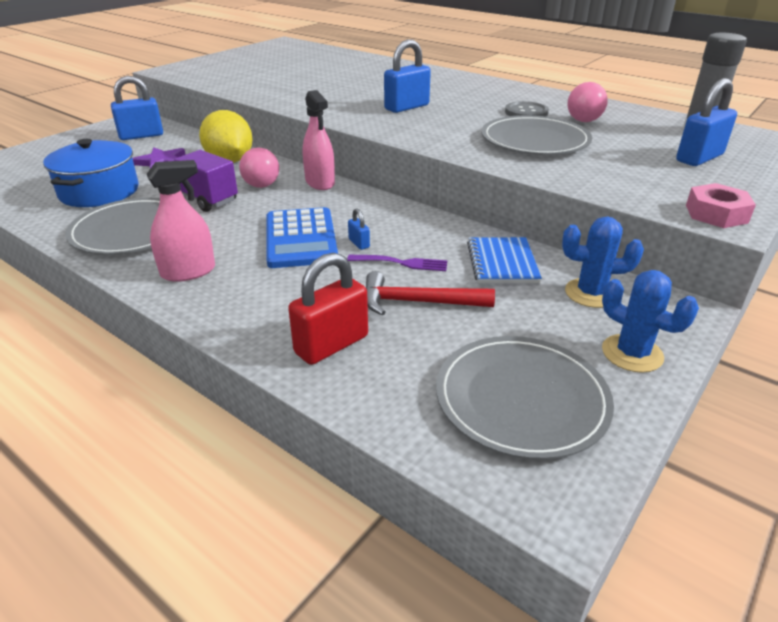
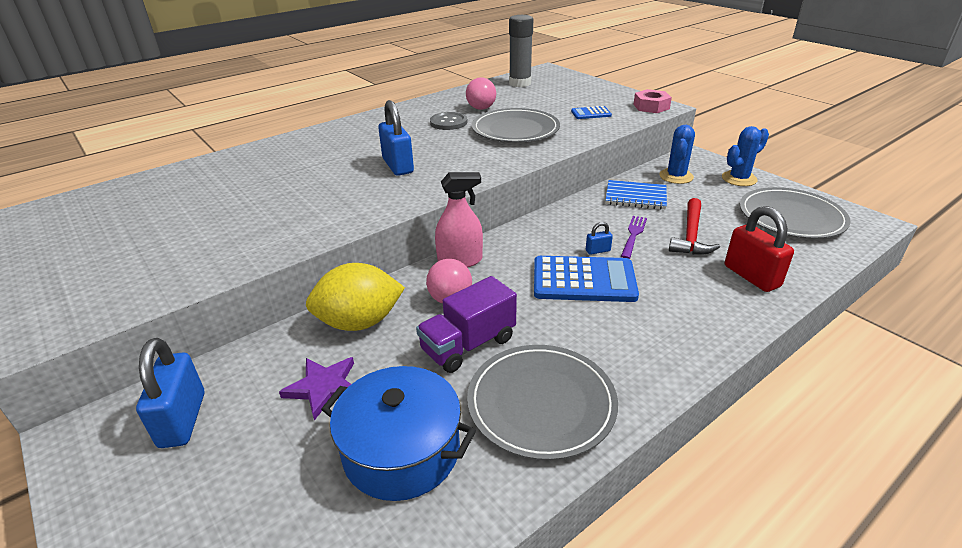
camera: 75 degrees left, 0 degrees up
(188, 272) = (643, 352): pink spray bottle -> none
(634, 175) = (591, 113): none -> blue calculator
(699, 158) = (567, 93): blue padlock -> none

